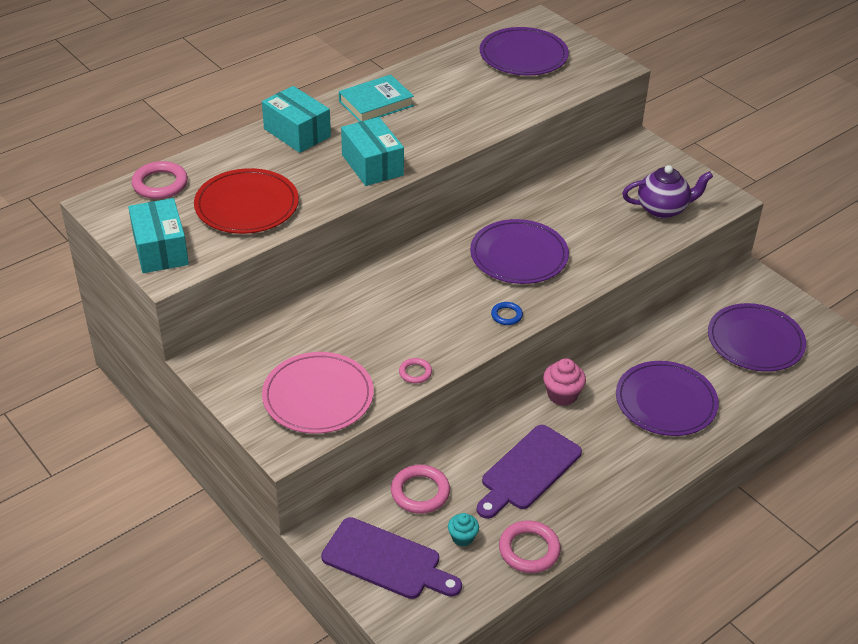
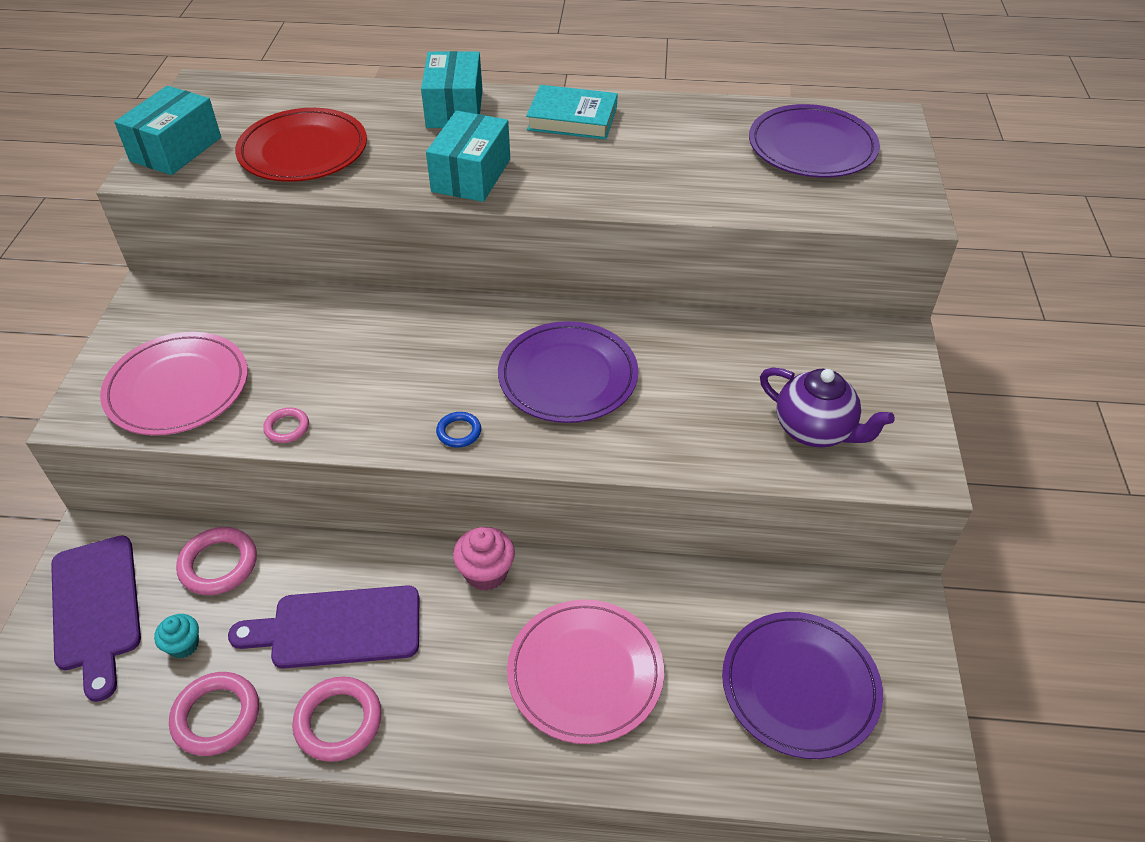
camera: 45 degrees right, 5 degrees up
(160, 184) = (271, 94): pink ring -> pink ring (338, 721)
(666, 402) = (585, 673): purple plate -> pink plate

